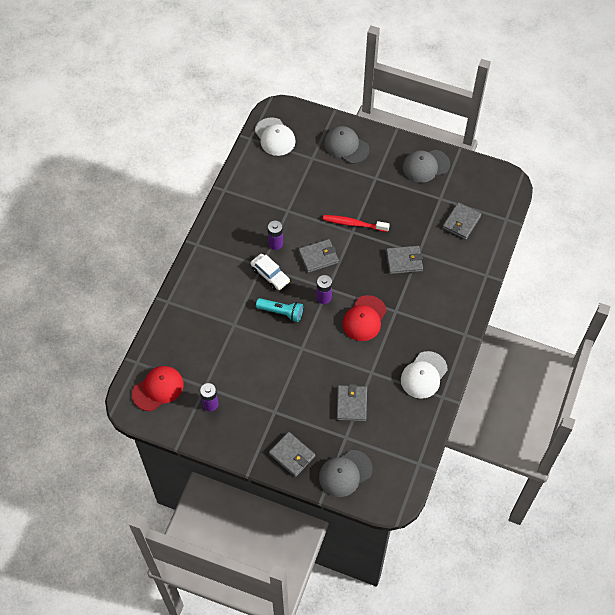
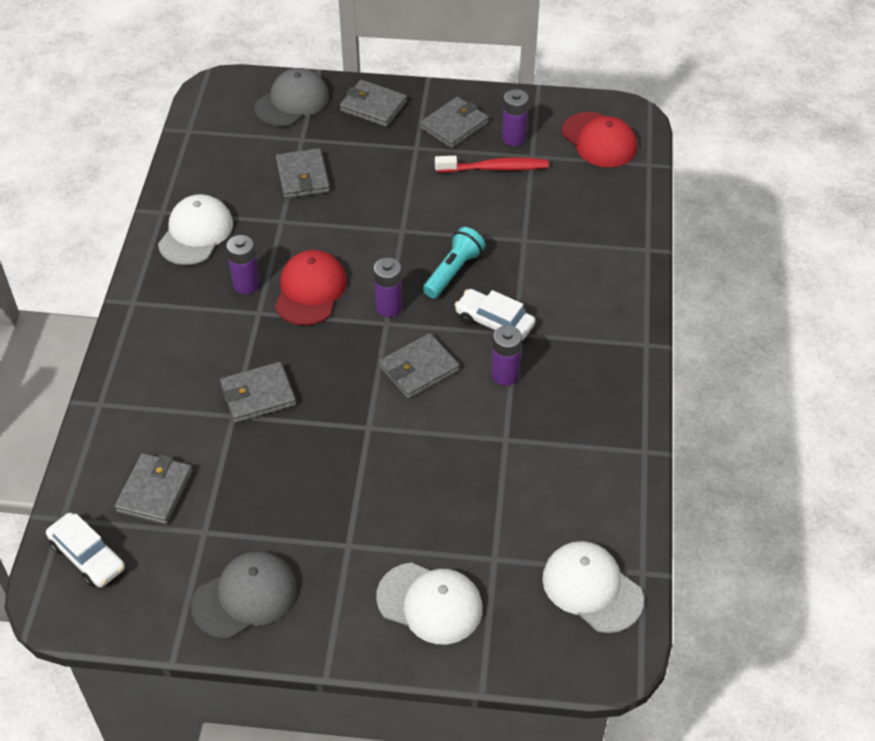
camera: 165 degrees right, 10 degrees down
(158, 389) = (599, 140): red cap -> red cap turned 75 degrees counterclockwise
(244, 424) = (454, 126): none -> grey wallet
(281, 312) = (453, 271): turquoise flashlight -> turquoise flashlight turned 120 degrees clockwise
(346, 146) = (430, 603): grey cap -> white cap
(353, 224) = (369, 442): red toothbrush -> red toothbrush (494, 168)
(399, 331) = (246, 284): none -> purple battery
(494, 199) = (87, 556): none -> white car

